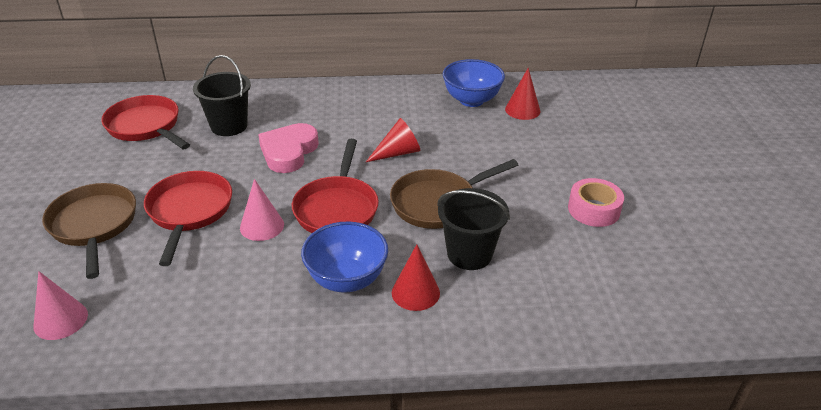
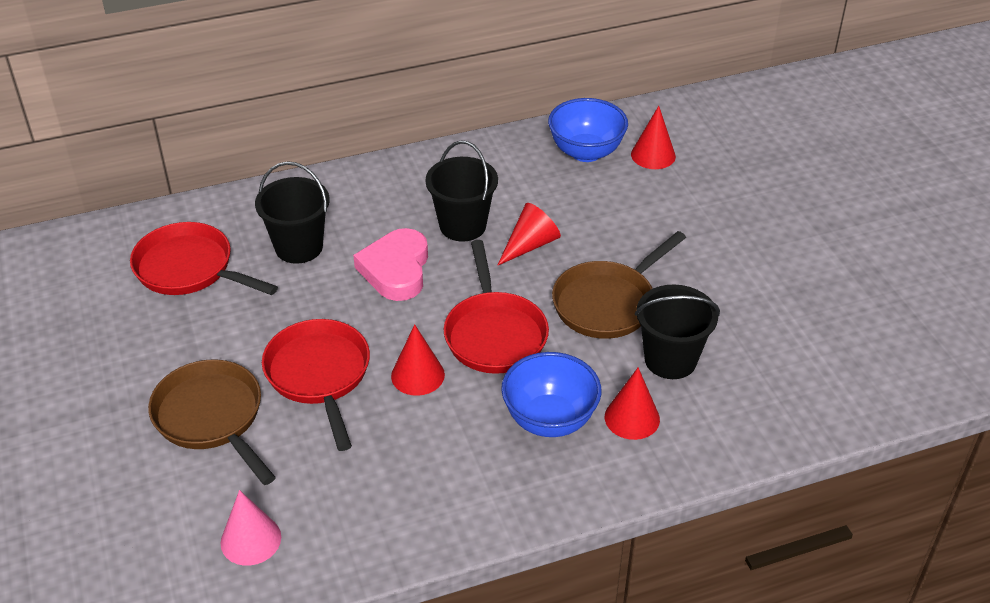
camera: 15 degrees left, 5 degrees up
(262, 226) = (417, 375): pink cone -> red cone
(354, 132) = (462, 226): none -> black bucket
(593, 209) = (783, 276): pink tape -> none

